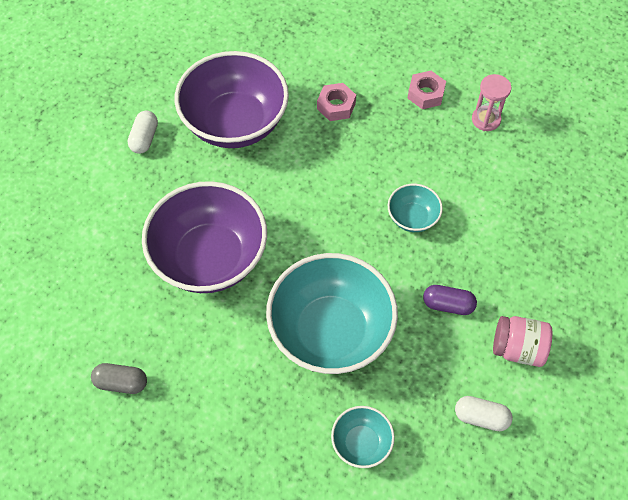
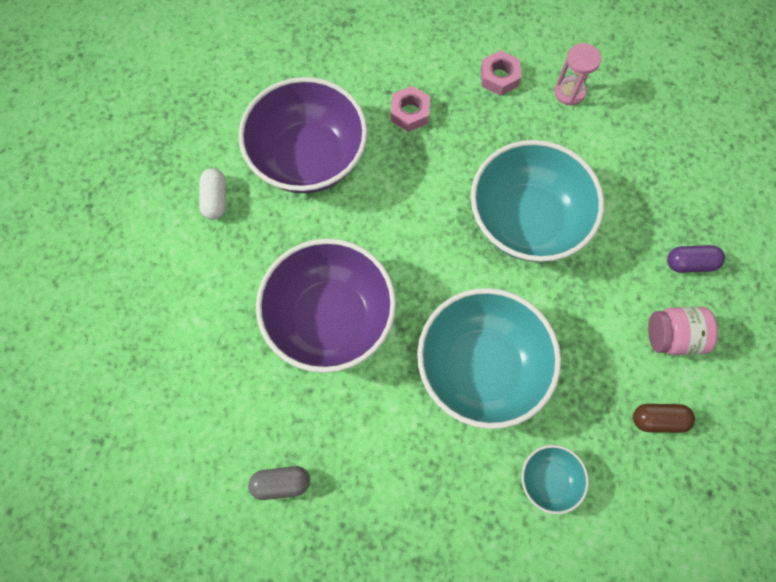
camera: 15 degrees left, 10 degrees up
(412, 218) = (527, 220): turquoise bowl -> turquoise bowl, size x2.16
(448, 305) = (591, 307): purple capsule -> purple capsule (690, 263)
(481, 417) = (658, 420): white capsule -> brown capsule

